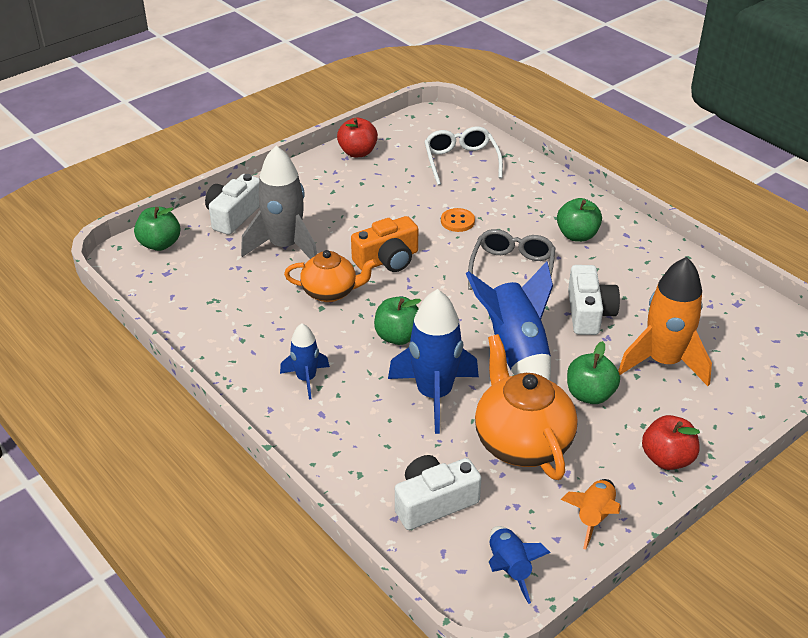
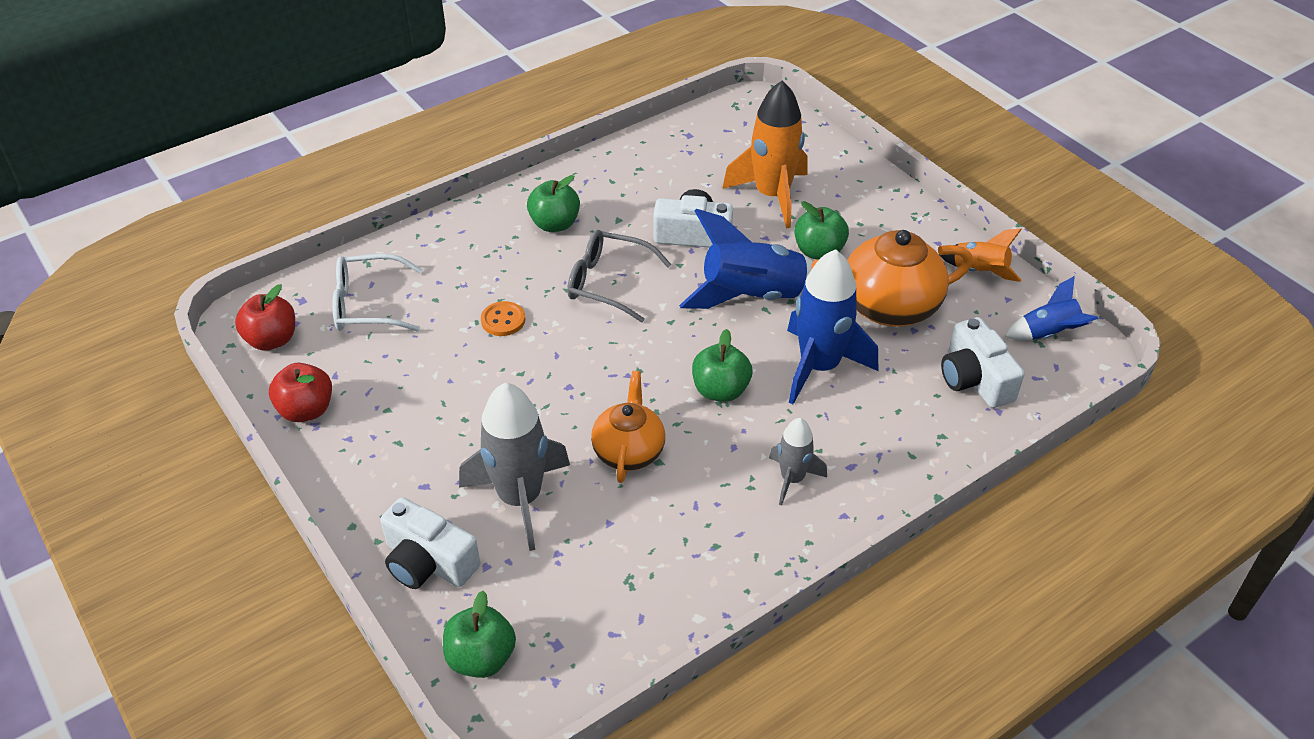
camera: 85 degrees left, 5 degrees up
(306, 379) = (792, 479): blue rocket -> grey rocket
(387, 259) = (570, 391): orange camera -> none
(667, 459) = (903, 215): red apple -> red apple (272, 340)

